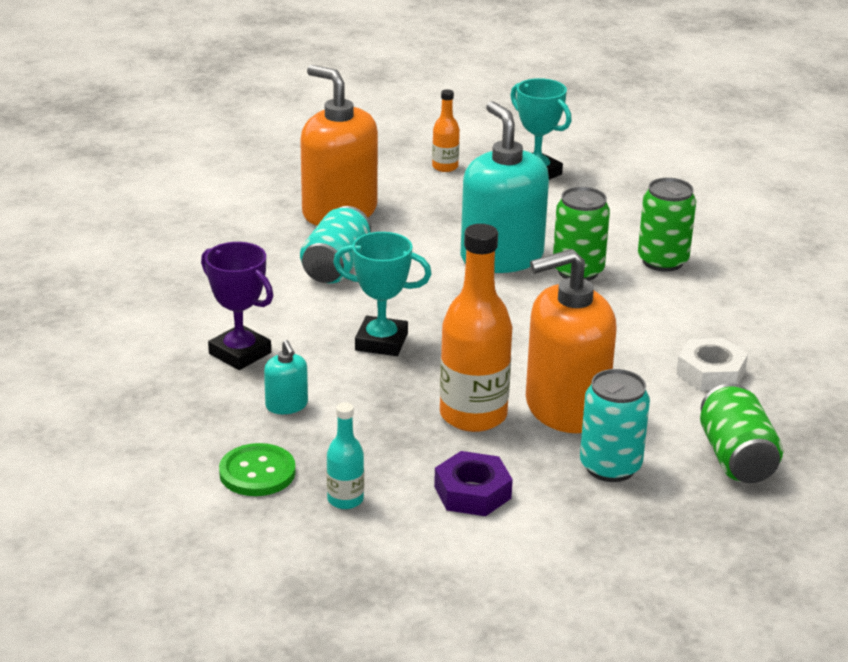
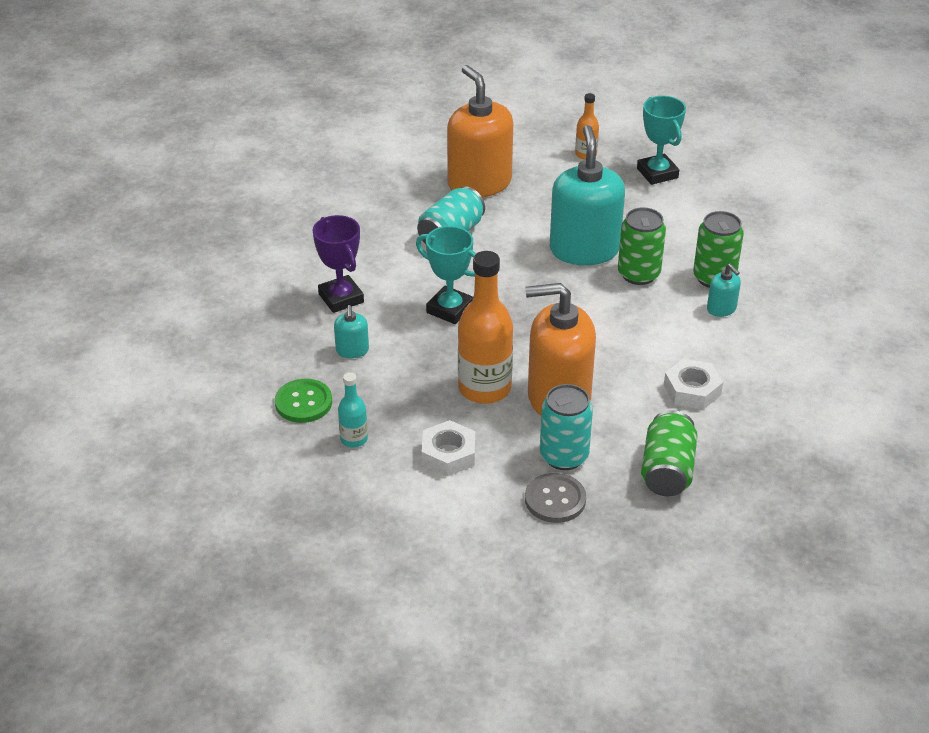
camera: 20 degrees right, 10 degrees up
(472, 492) = (448, 454): purple nut -> white nut
(629, 514) = (555, 499): none -> grey button
(690, 289) = (721, 309): none -> turquoise soap dispenser

